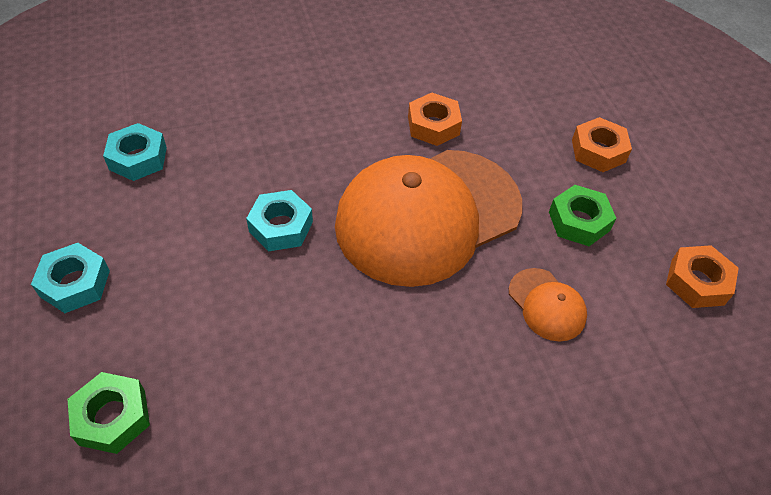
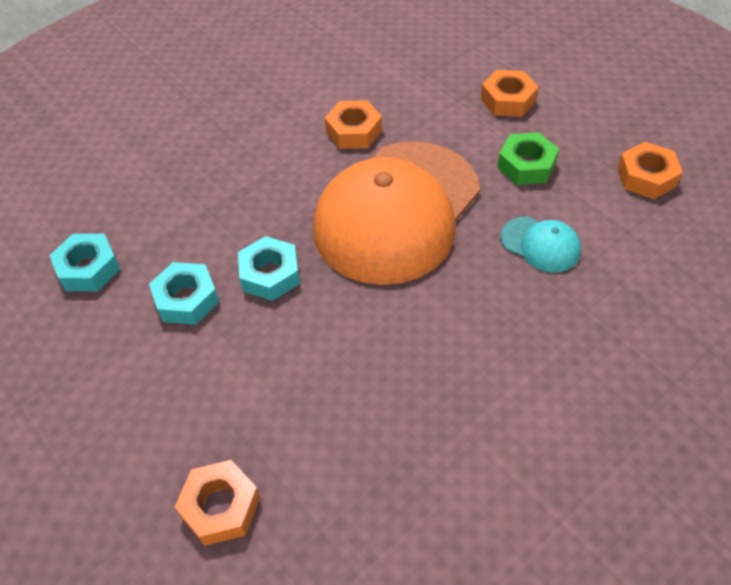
camera: 20 degrees left, 0 degrees up
(75, 283) = (102, 408): turquoise nut -> turquoise nut (186, 299)
(112, 417) = (220, 507): green nut -> orange nut
(547, 304) = (540, 244): orange cap -> turquoise cap

